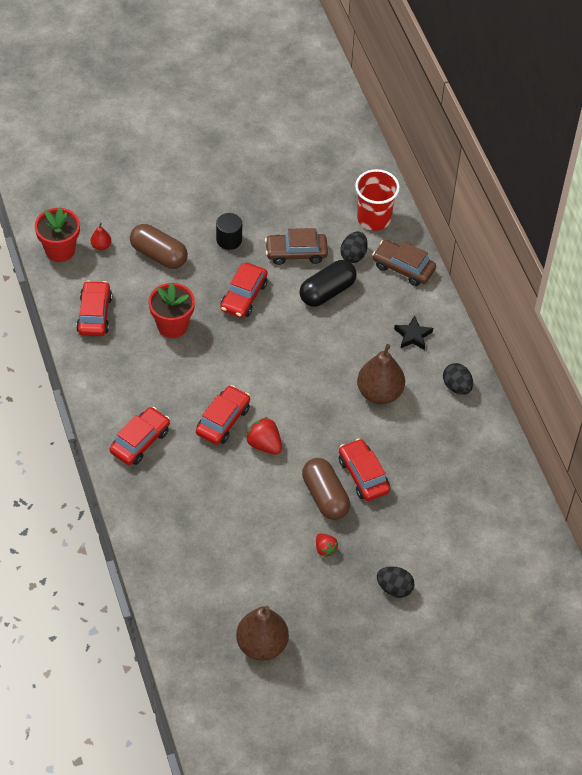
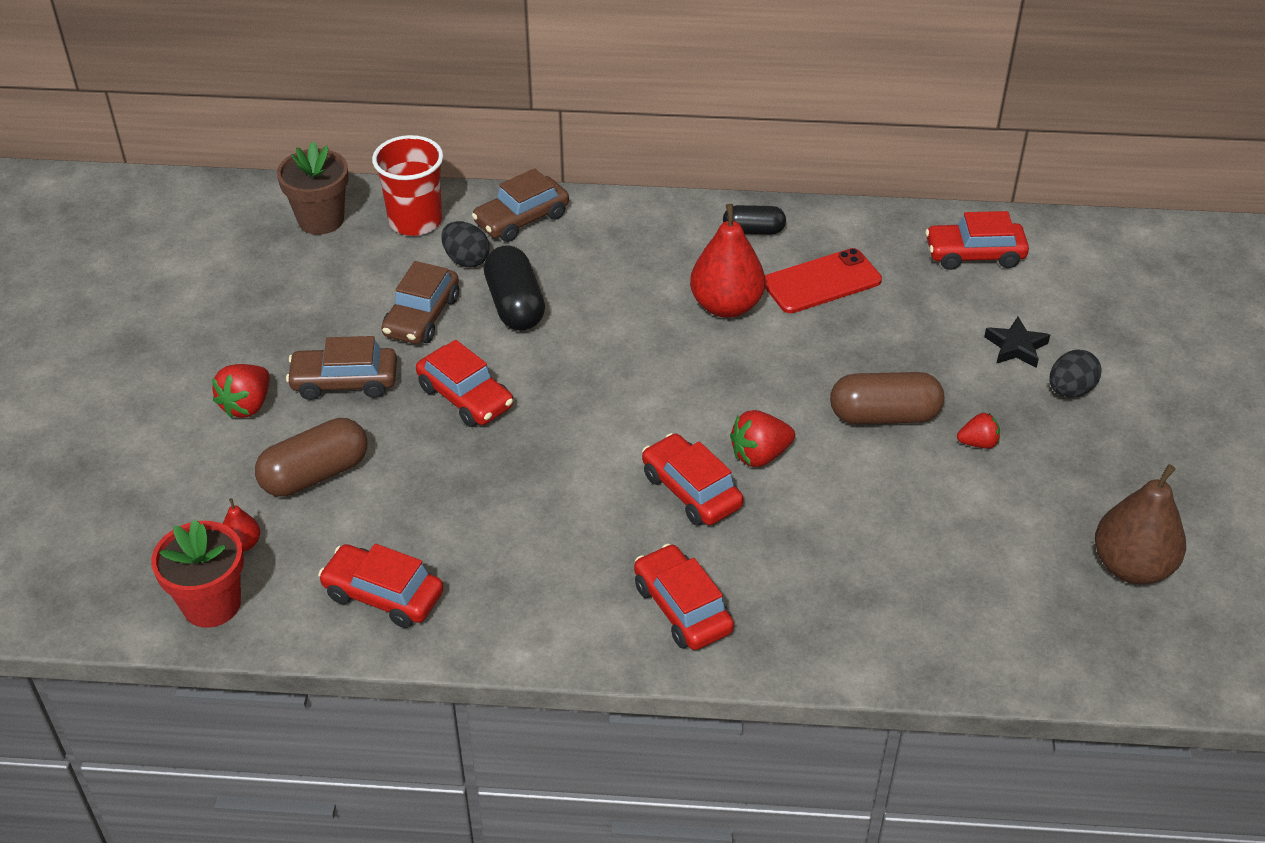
camera: 65 degrees left, 10 degrees down
(172, 326) = (470, 498): red flower pot -> none
(192, 206) = (247, 405): none -> red strawberry
(229, 240) = (344, 382): black cylinder -> brown car
(351, 175) = (321, 220): none -> brown flower pot
(363, 475) = (863, 364): red car -> red car (974, 255)
(379, 393) = (726, 306): brown pear -> red pear
(413, 336) = (644, 245): black star -> black star (1016, 347)
(427, 435) = (821, 281): none -> red phone
(456, 386) = (753, 230): black egg -> black capsule

